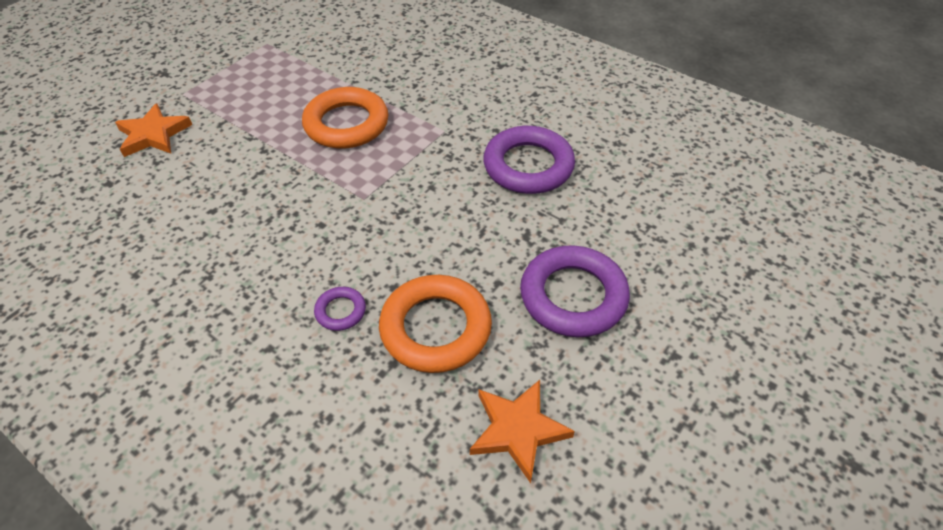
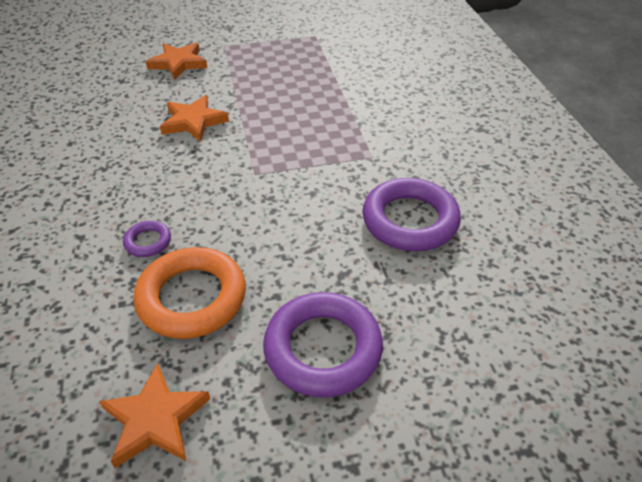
camera: 40 degrees right, 5 degrees down
(246, 183) = (193, 122): none -> orange star
(346, 124) = (304, 115): orange ring -> none

